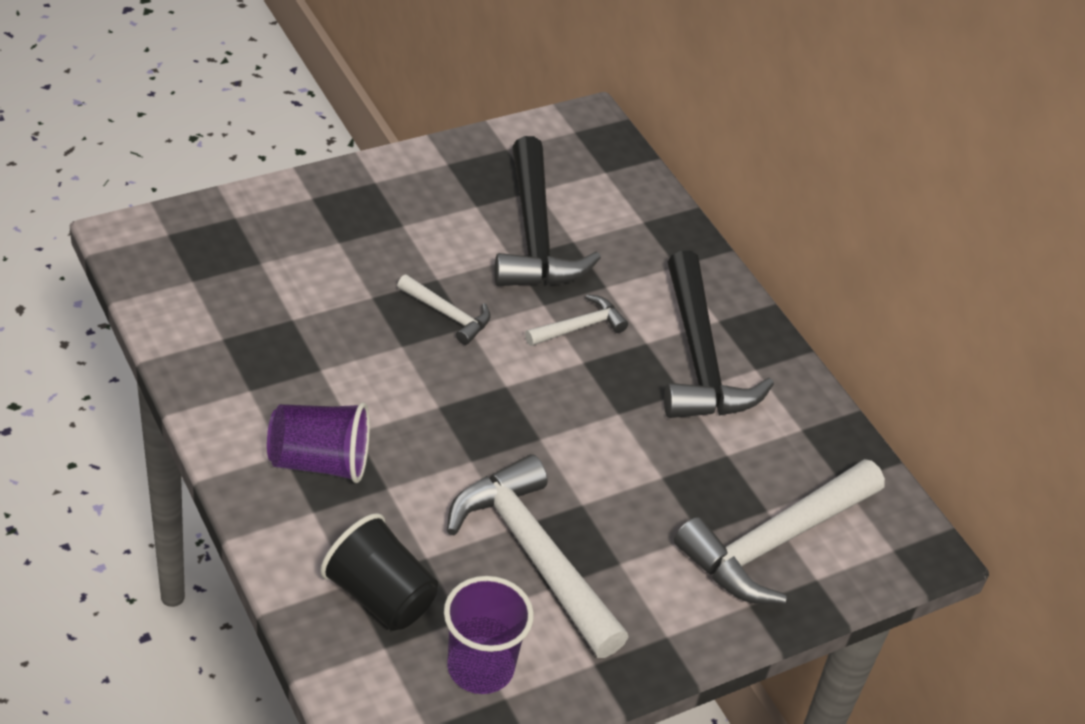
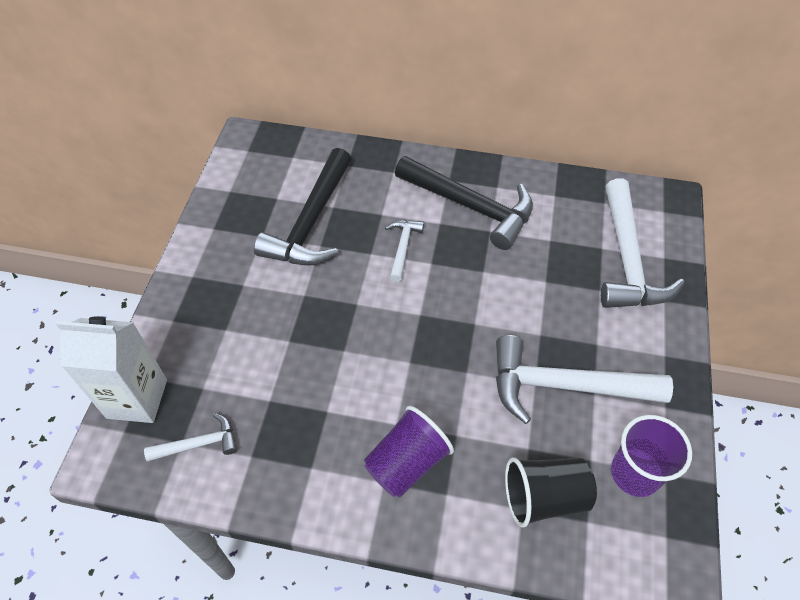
camera: 45 degrees left, 10 degrees up
(207, 223) = (137, 398): none -> white carton
(447, 314) = (338, 308): white hammer -> white hammer (199, 444)
(535, 234) = (311, 222): black hammer -> black hammer turned 75 degrees clockwise

